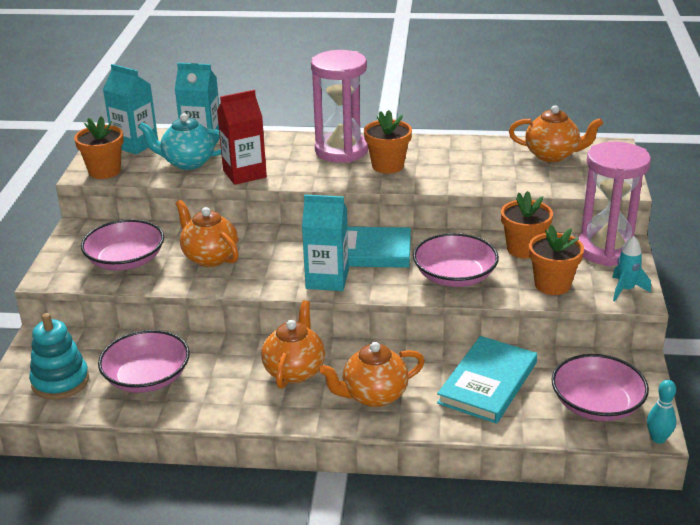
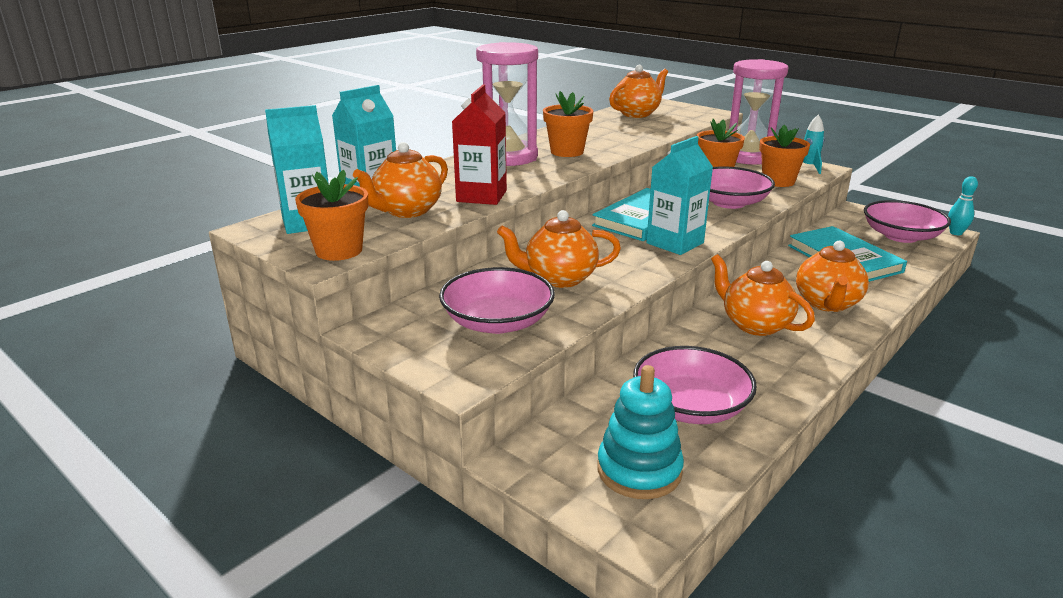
camera: 55 degrees left, 5 degrees down
(187, 163) = (407, 211): turquoise teapot -> orange teapot

